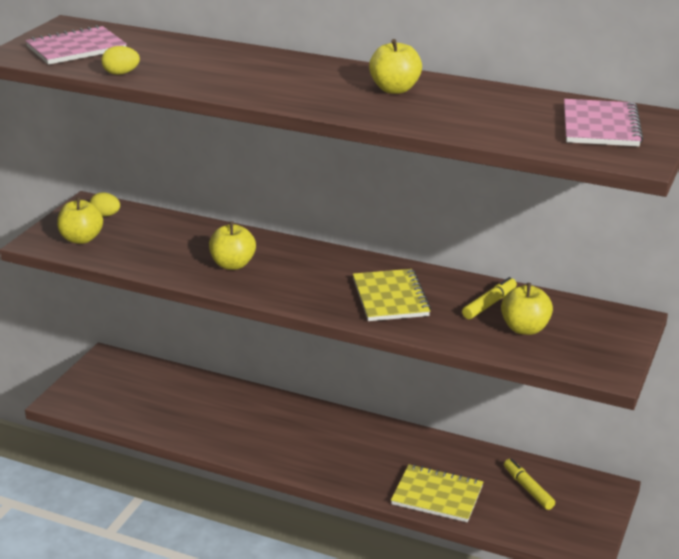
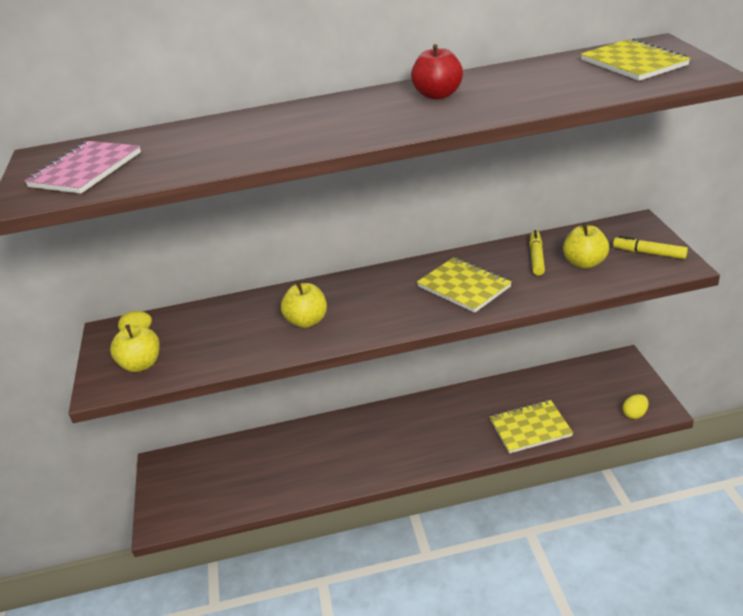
camera: 30 degrees left, 5 degrees up
(121, 73) = (172, 173): yellow egg -> yellow egg (634, 414)
(395, 89) = (438, 95): yellow apple -> red apple
(528, 489) = (579, 388): yellow marker -> yellow marker (649, 253)
(600, 126) = (633, 63): pink notebook -> yellow notebook

